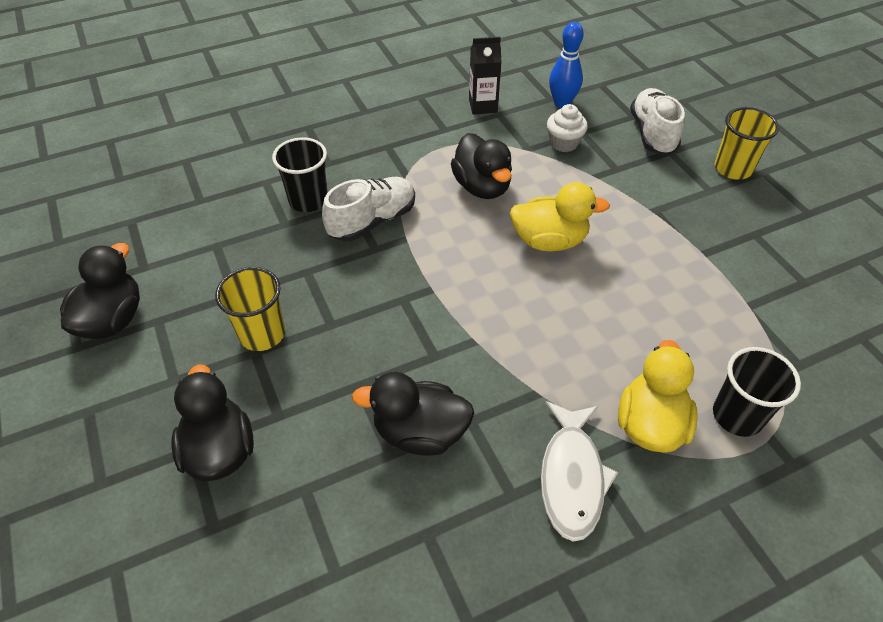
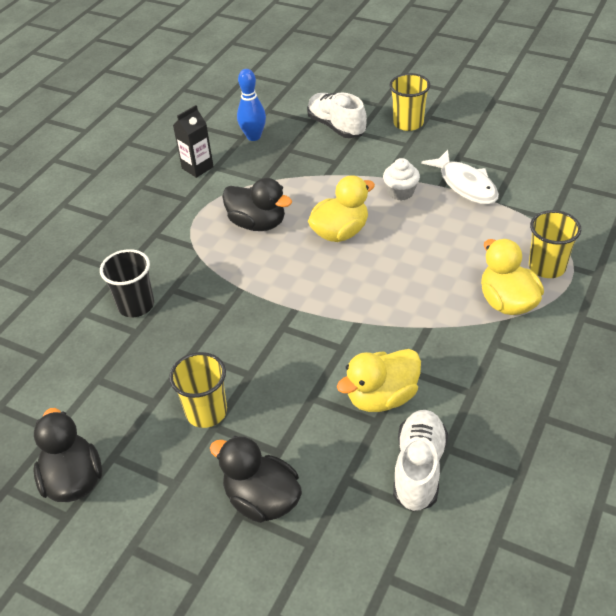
camera: 35 degrees left, 5 degrees down
(372, 221) = (202, 290): white shoe -> white shoe (419, 468)
(420, 432) = (382, 397): black duck -> yellow duck
(564, 143) = (283, 163): white cupcake -> white cupcake (400, 192)
(572, 477) = (494, 359): white fish -> white fish (465, 185)
(737, 415) = (547, 267): black cup -> yellow cup

